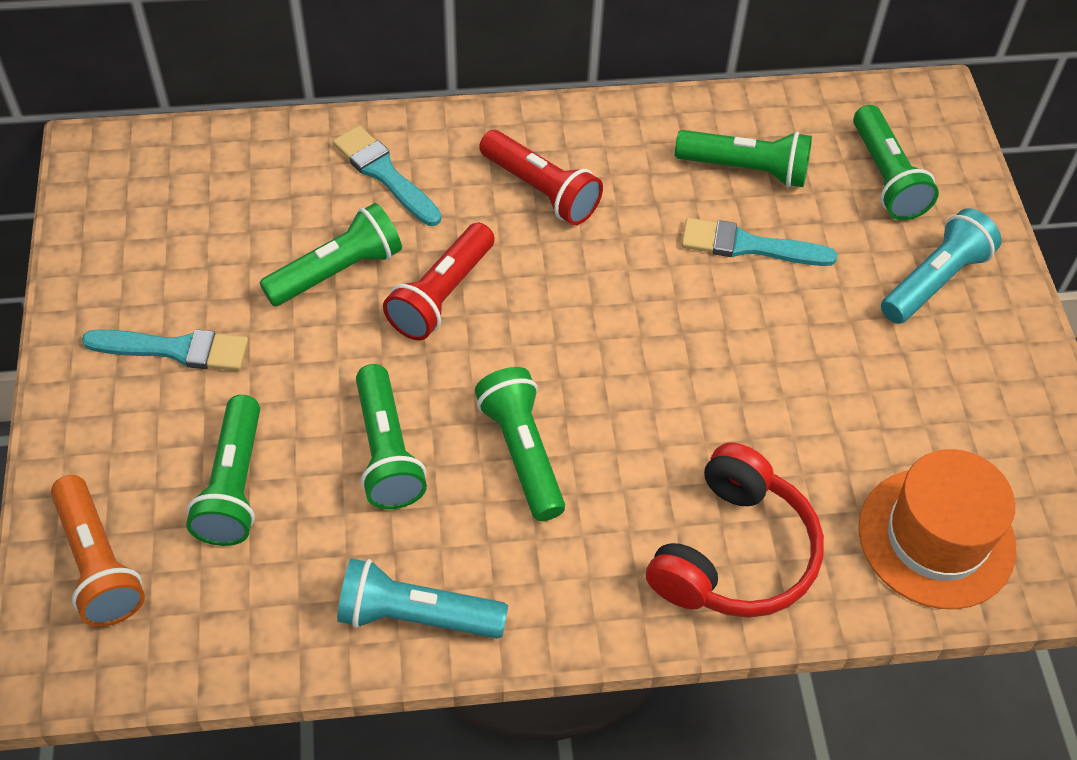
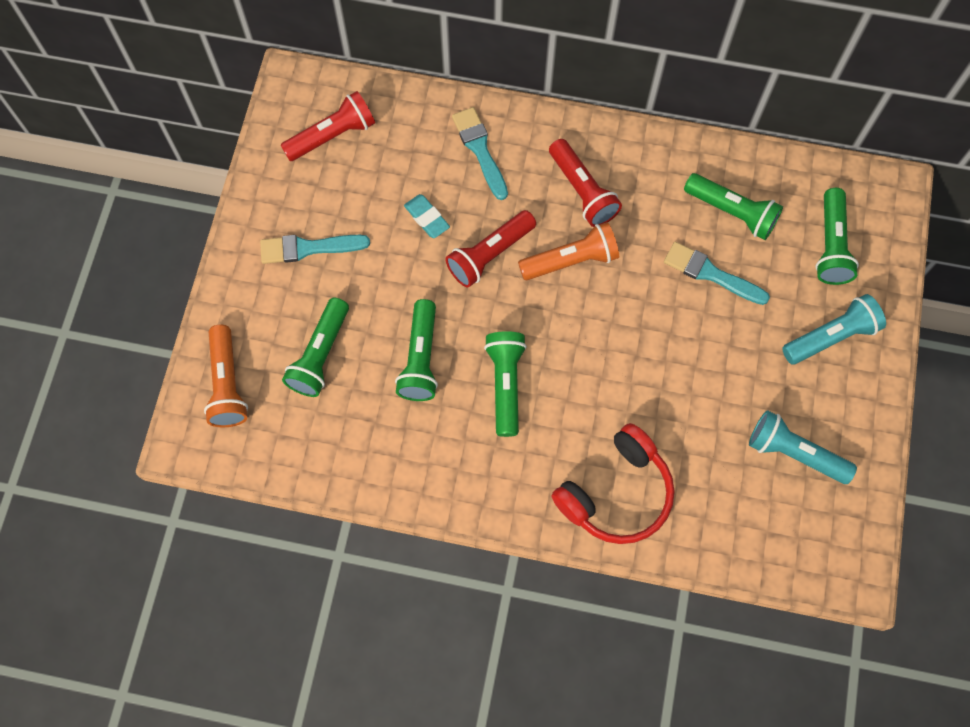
camera: 20 degrees right, 15 degrees up
(170, 203) = (332, 136): none -> red flashlight
(175, 349) = (308, 248): turquoise brush -> turquoise brush turned 150 degrees clockwise
(337, 271) = (427, 218): green flashlight -> turquoise eraser
(416, 615) = (406, 475): turquoise flashlight -> turquoise flashlight (794, 453)
(557, 275) = (571, 260): none -> orange flashlight
(936, 538) = (752, 522): orange hat -> none

